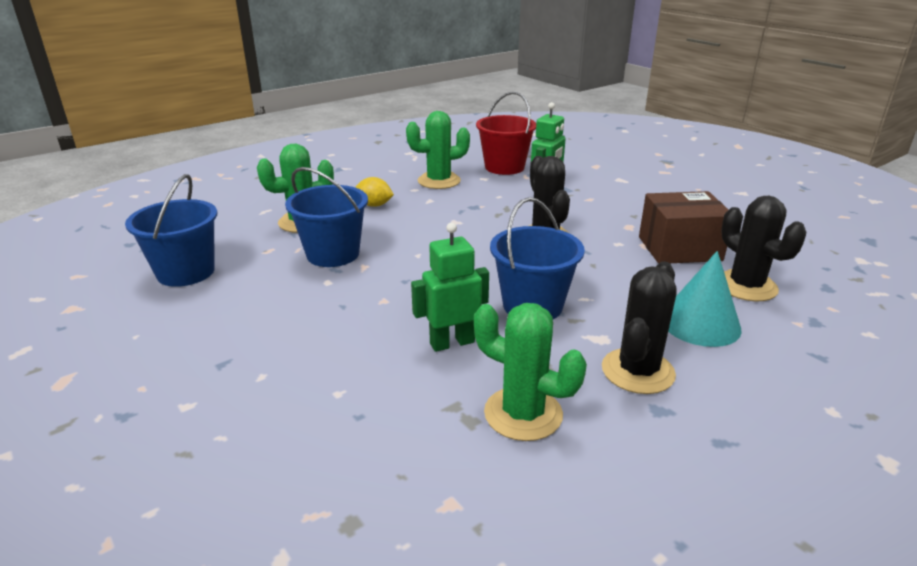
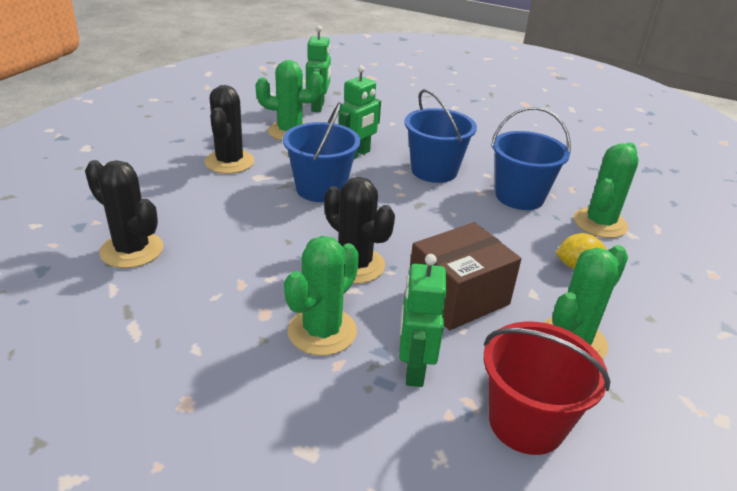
camera: 150 degrees right, 5 degrees up
(186, 272) = (589, 159): blue bucket -> blue bucket (434, 171)
(430, 475) = (318, 106): none -> green robot
(592, 211) = (322, 331): none -> green cactus
(679, 248) = (198, 287): brown box -> brown box (458, 297)
(700, 323) = (183, 203): turquoise cone -> none

